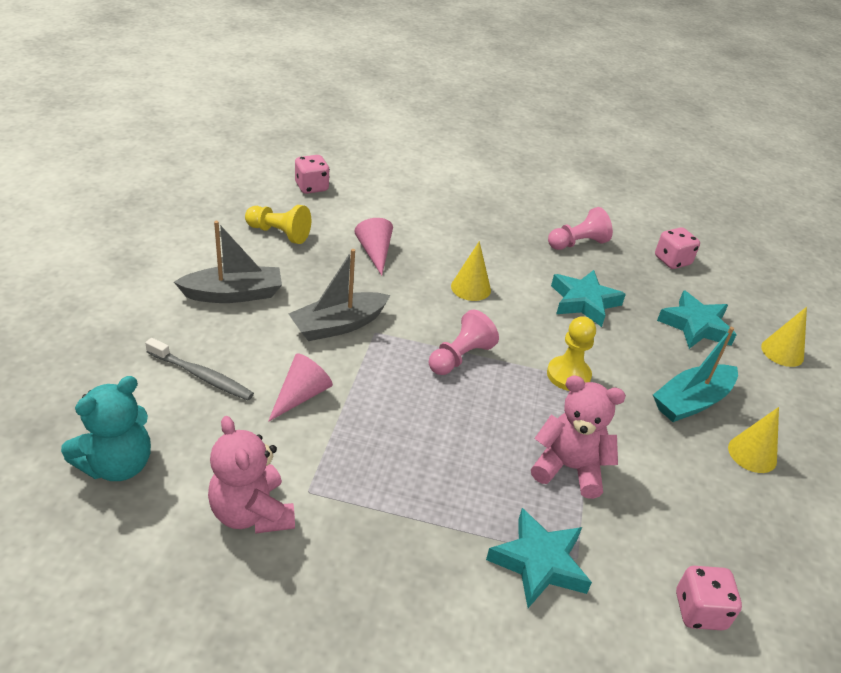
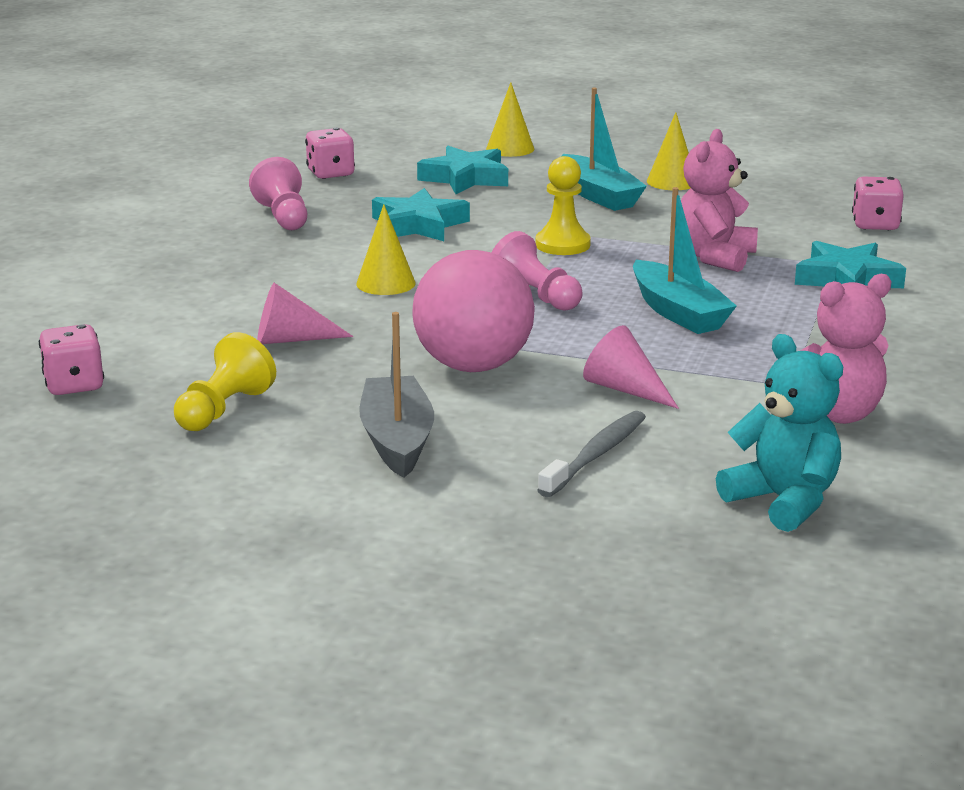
camera: 80 degrees left, 15 degrees down
(338, 325) = (473, 366): grey boat -> pink ball
(442, 434) = (678, 312): none -> turquoise boat

